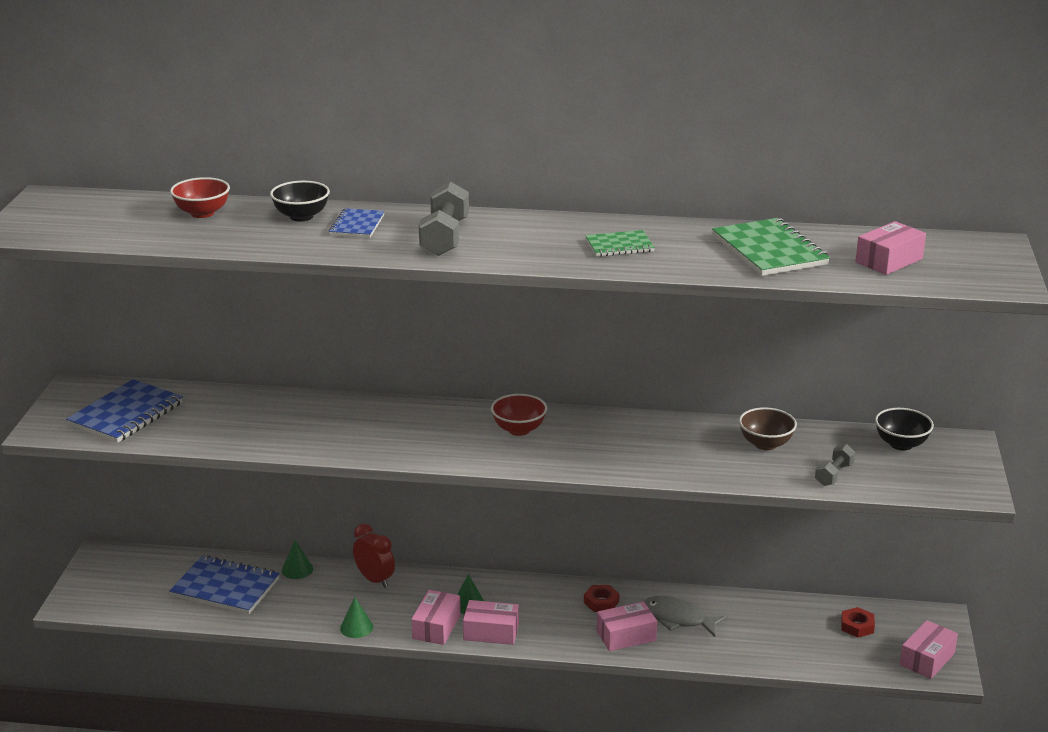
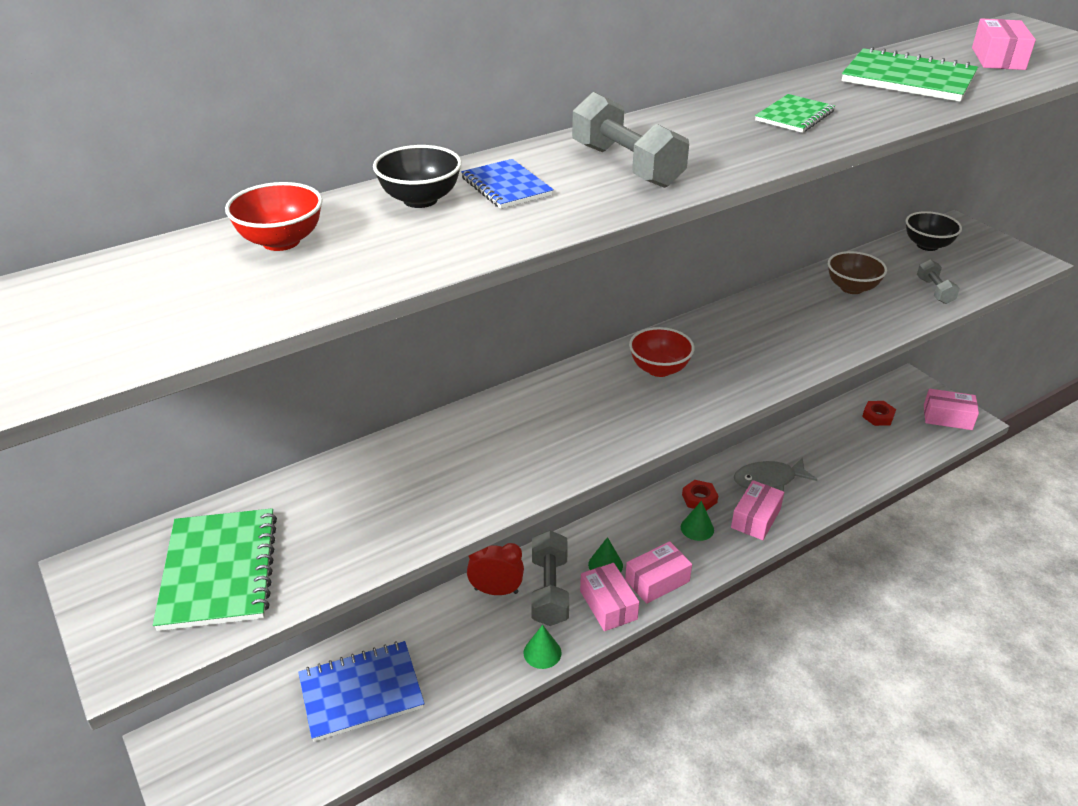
camera: 40 degrees left, 10 degrees up
(126, 414) = (220, 571): blue notebook -> green notebook
(297, 569) = (410, 625): green cone -> green cone (697, 528)
(409, 598) = (549, 590): none -> grey dumbbell
(927, 659) = (947, 417): pink box -> pink box turned 75 degrees counterclockwise

